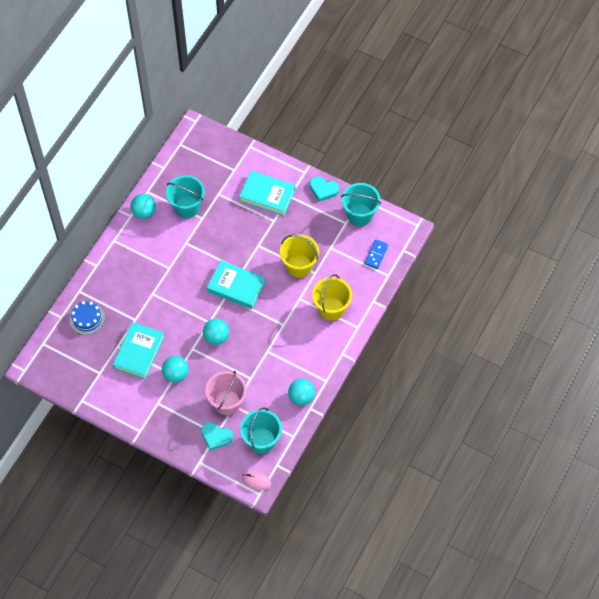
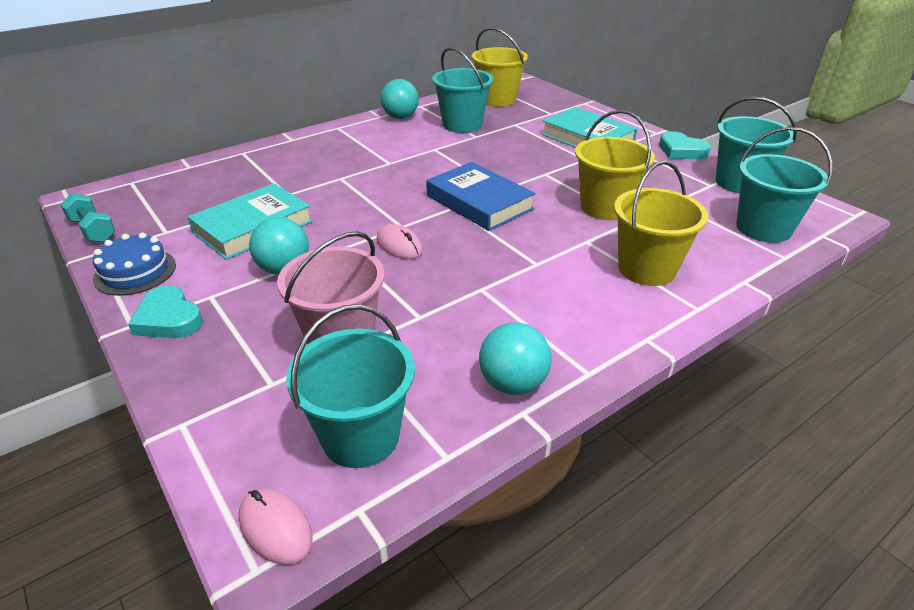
camera: 25 degrees right, 25 degrees down
(63, 387) = (93, 230): none -> turquoise dumbbell
(87, 318) = (221, 176): blue cake -> blue cake (135, 272)
(193, 163) = (497, 100): none -> yellow bucket
(216, 337) = (399, 245): turquoise ball -> pink mouse
(216, 437) = (265, 389): turquoise heart -> turquoise heart (168, 319)
(236, 287) = (479, 202): turquoise book -> blue book
(376, 255) = (763, 228): blue domino -> turquoise bucket

